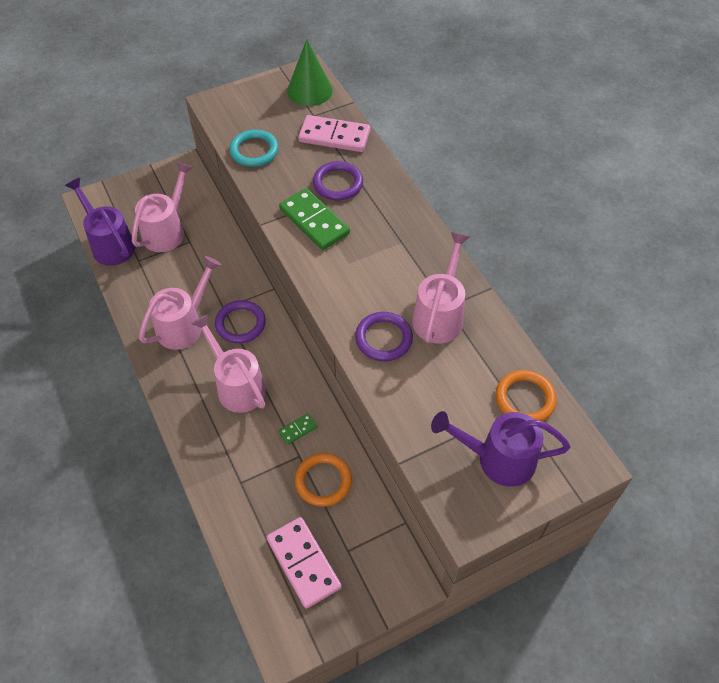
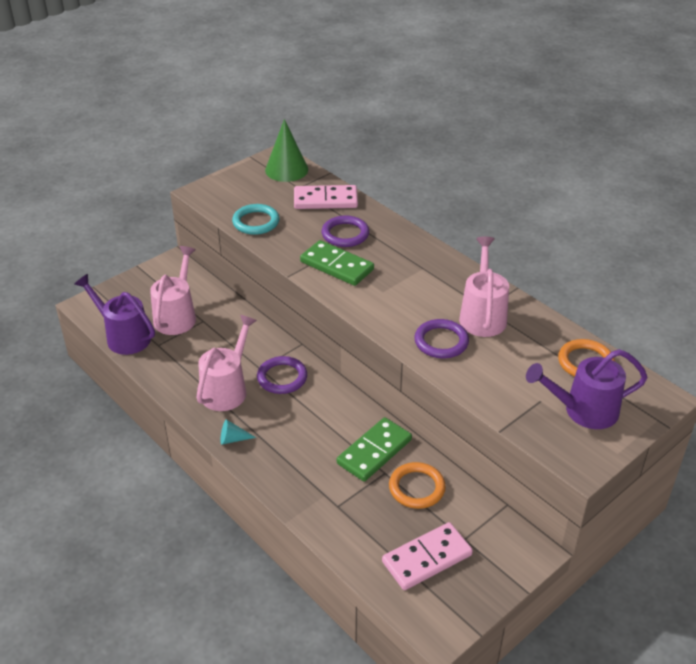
camera: 15 degrees left, 15 degrees down
(170, 383) = (233, 439): none -> turquoise cone
(236, 385) = (300, 428): pink watering can -> none
(298, 430) = (374, 452): green domino -> green domino, size x2.10
(303, 563) = (427, 558): pink domino -> pink domino turned 75 degrees counterclockwise

